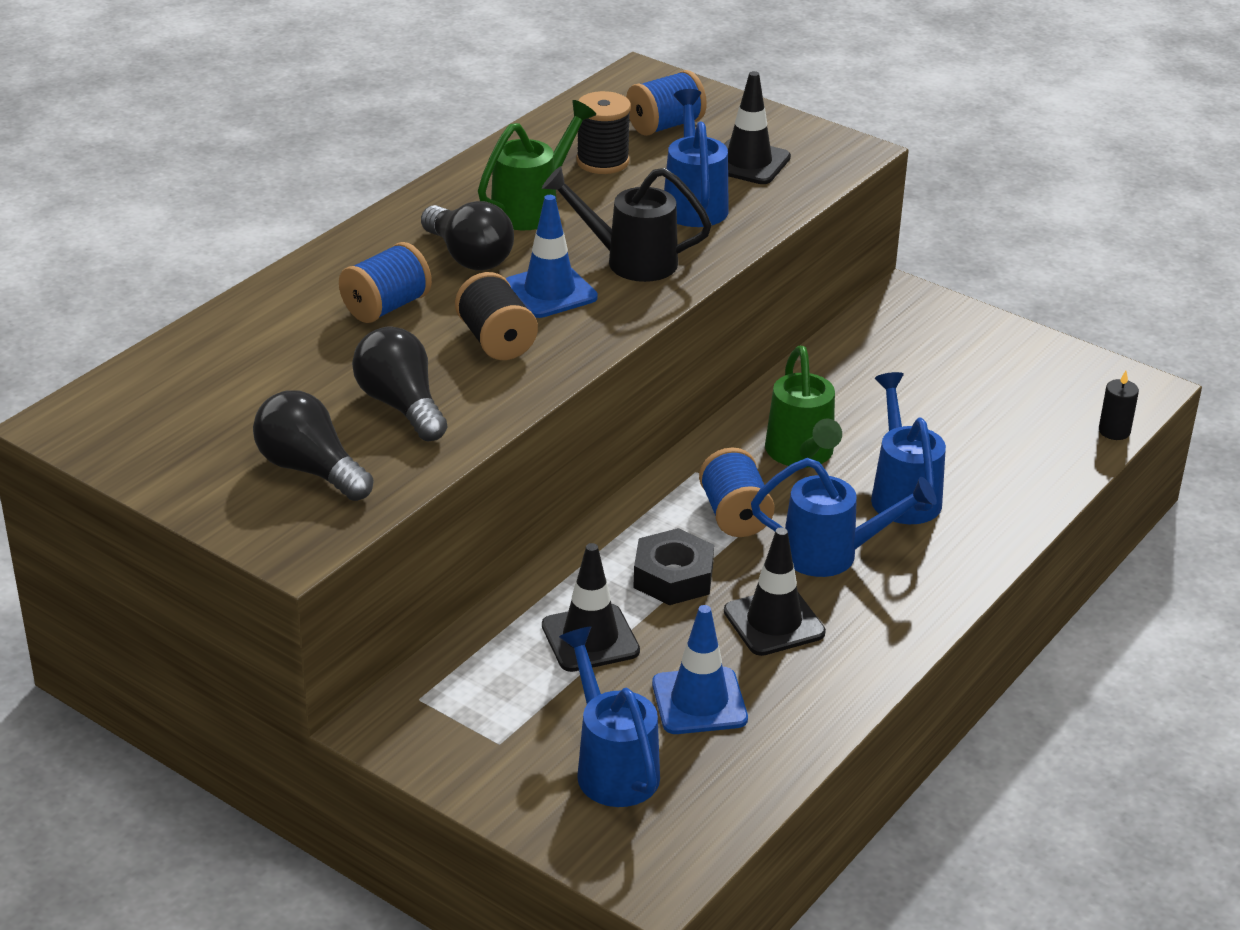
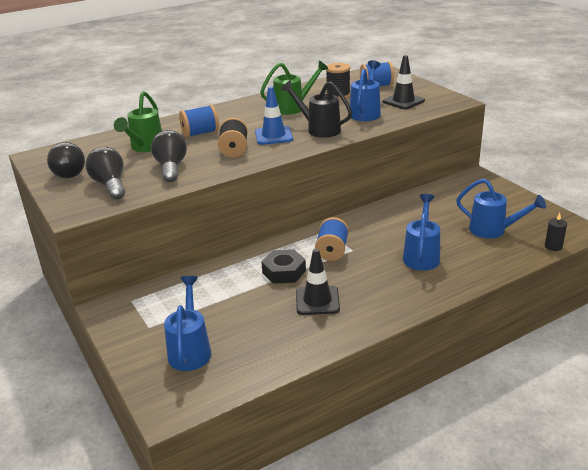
camera: 25 degrees right, 5 degrees down
(469, 257) = (251, 120): black light bulb -> black light bulb (70, 172)
(590, 638) = (225, 290): black traffic cone -> none
(699, 701) = (254, 329): blue traffic cone -> none
(802, 454) = (382, 231): green watering can -> green watering can (145, 147)
(832, 554) = (367, 276): blue watering can -> blue watering can (493, 230)

